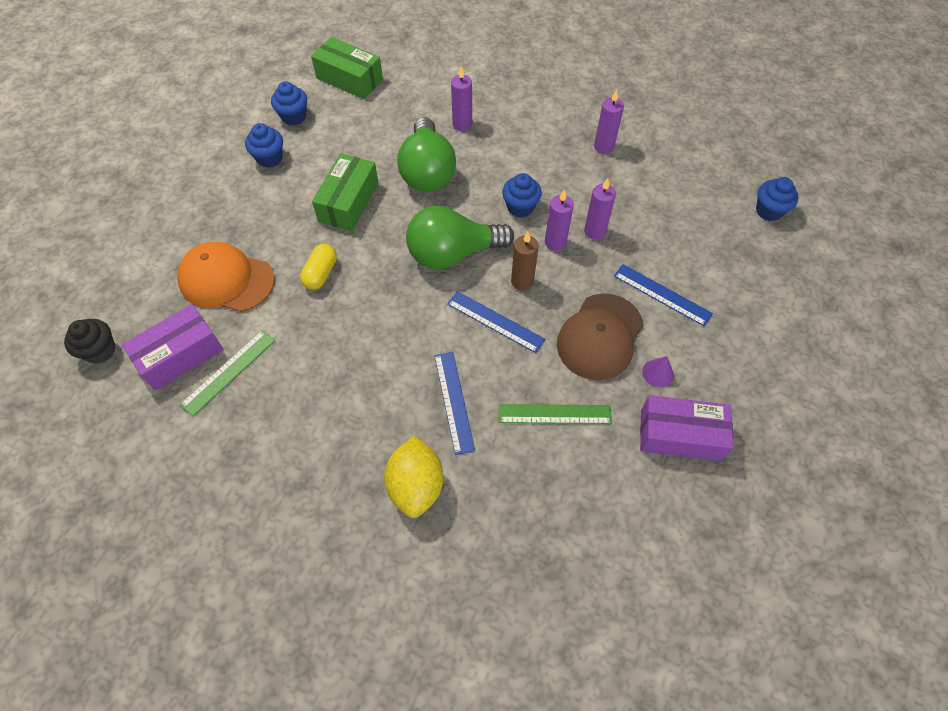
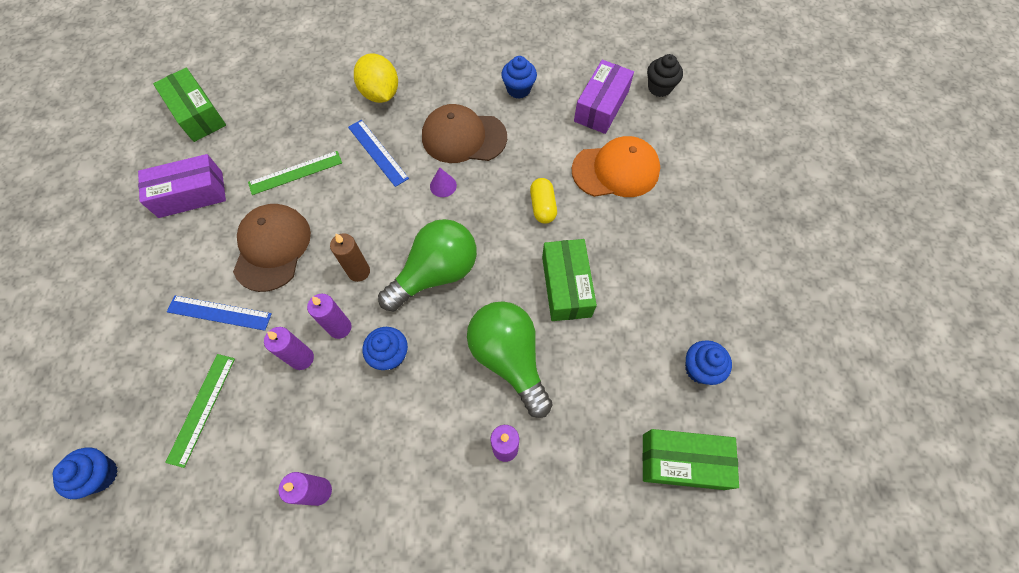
camera: 155 degrees right, 5 degrees up
(228, 372) = (557, 109): green ruler -> green ruler (201, 408)
(269, 158) = (680, 303): blue cupcake -> blue cupcake (518, 89)
(351, 380) = (463, 137): none -> brown cap
(495, 321) = (369, 225): blue ruler -> none
(658, 373) = (215, 236): purple cone -> purple cone (443, 185)
(662, 558) = (197, 114): none -> green box

